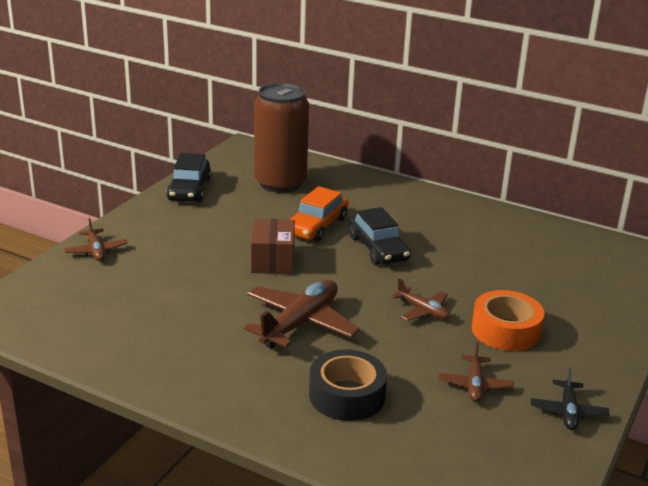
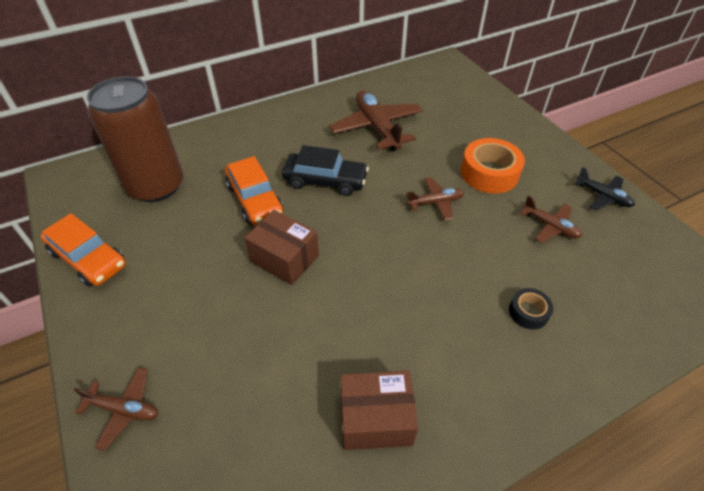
camera: 55 degrees left, 20 degrees up
(172, 347) = (376, 419): none -> brown box
(189, 189) = (88, 258): black car -> orange car
(300, 323) = (402, 290): brown plane -> brown plane (377, 128)
(347, 395) = (528, 312): black tape -> black tape, size x0.53

